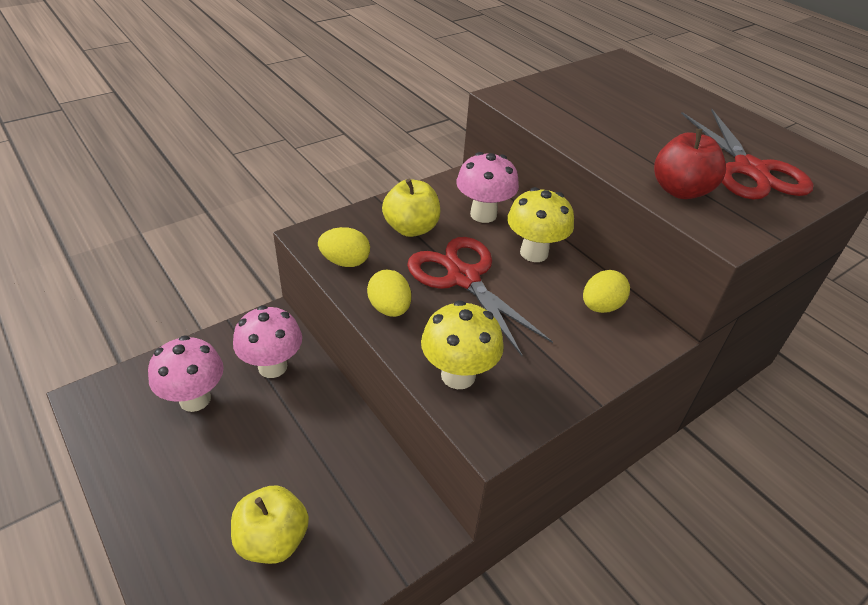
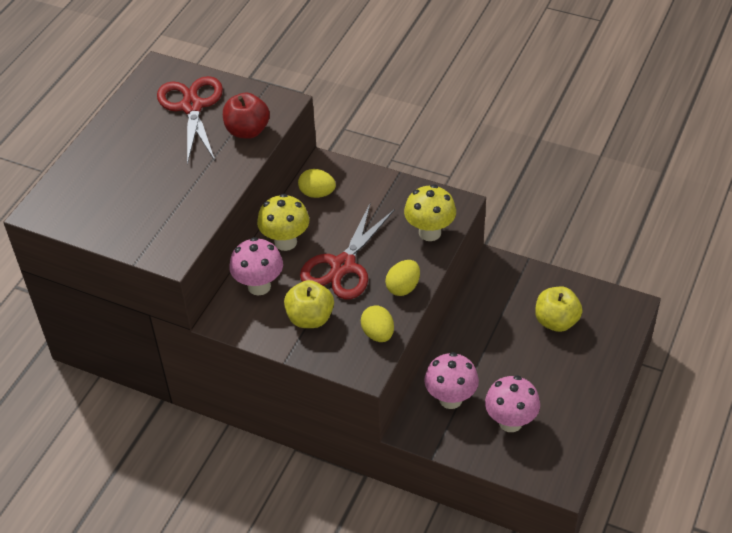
camera: 115 degrees left, 5 degrees up
(750, 170) = (192, 107): red scissors -> red scissors turned 60 degrees counterclockwise

